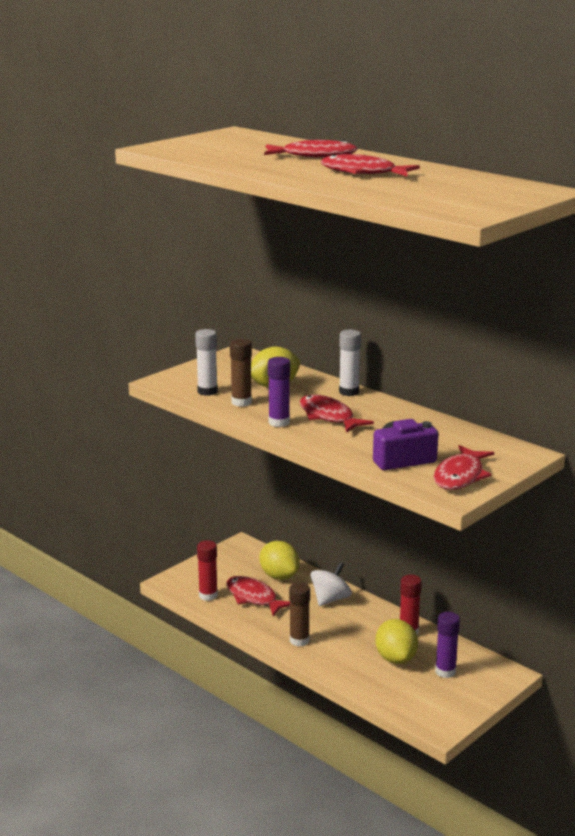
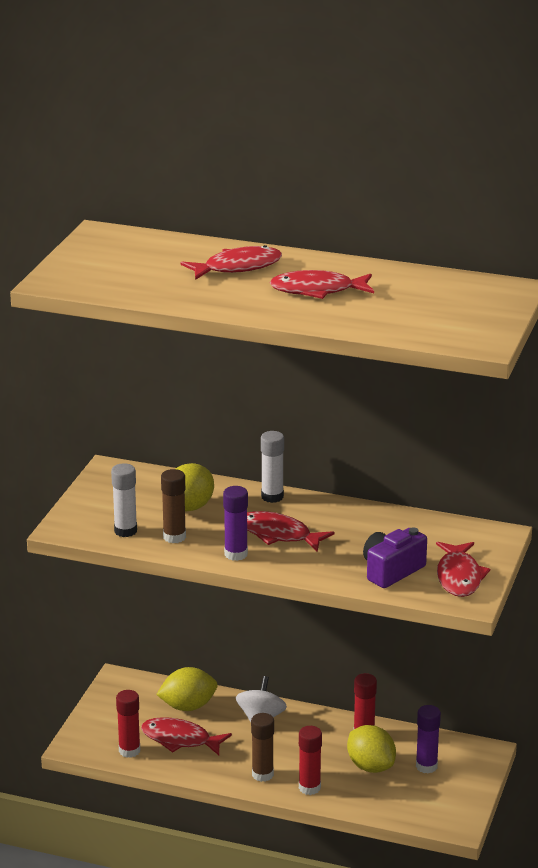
camera: 25 degrees left, 5 degrees up
(279, 576) = (188, 706): yellow lemon -> yellow lemon turned 45 degrees counterclockwise
(330, 661) = (309, 788): none -> red glue stick

